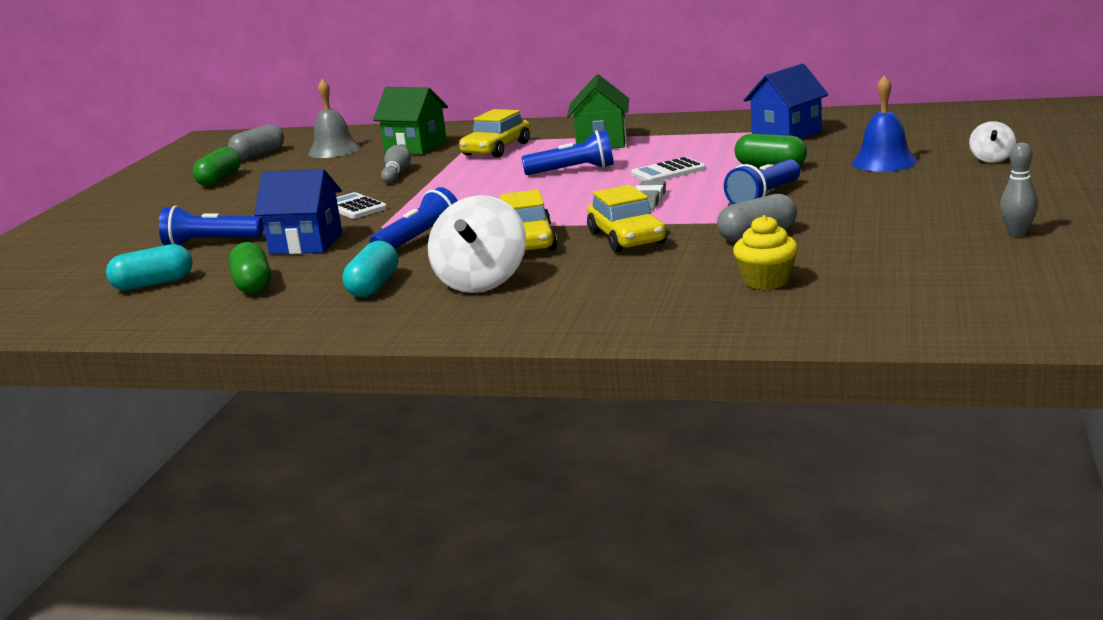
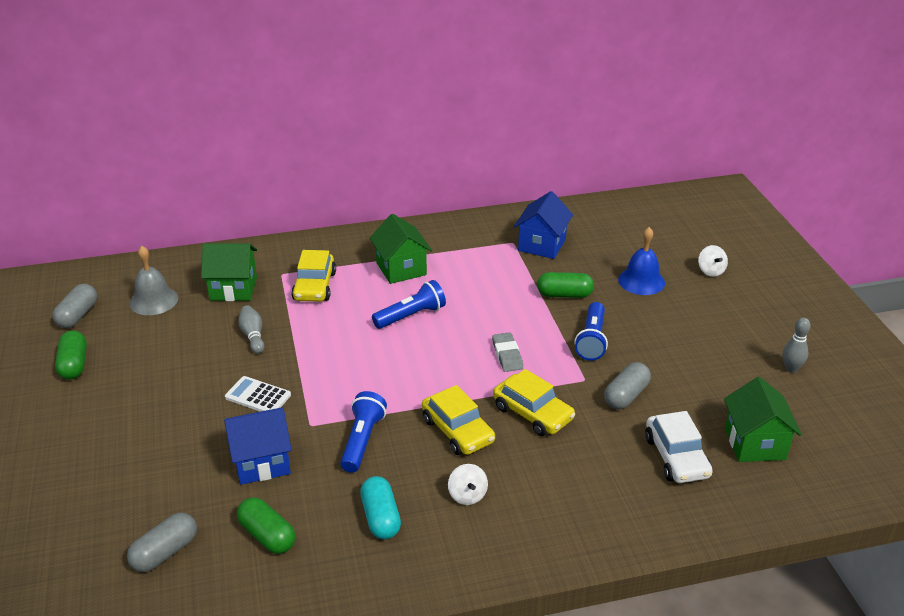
camera: 30 degrees left, 15 degrees up
(153, 284) = (165, 552): turquoise capsule -> grey capsule
(210, 243) = (163, 475): blue flashlight -> none
(482, 282) = (467, 495): white spinning top -> white spinning top, size x0.51
(668, 172) = (491, 310): white calculator -> none
(766, 281) = (676, 457): yellow cupcake -> white car
(889, 281) = (755, 443): none -> green house

